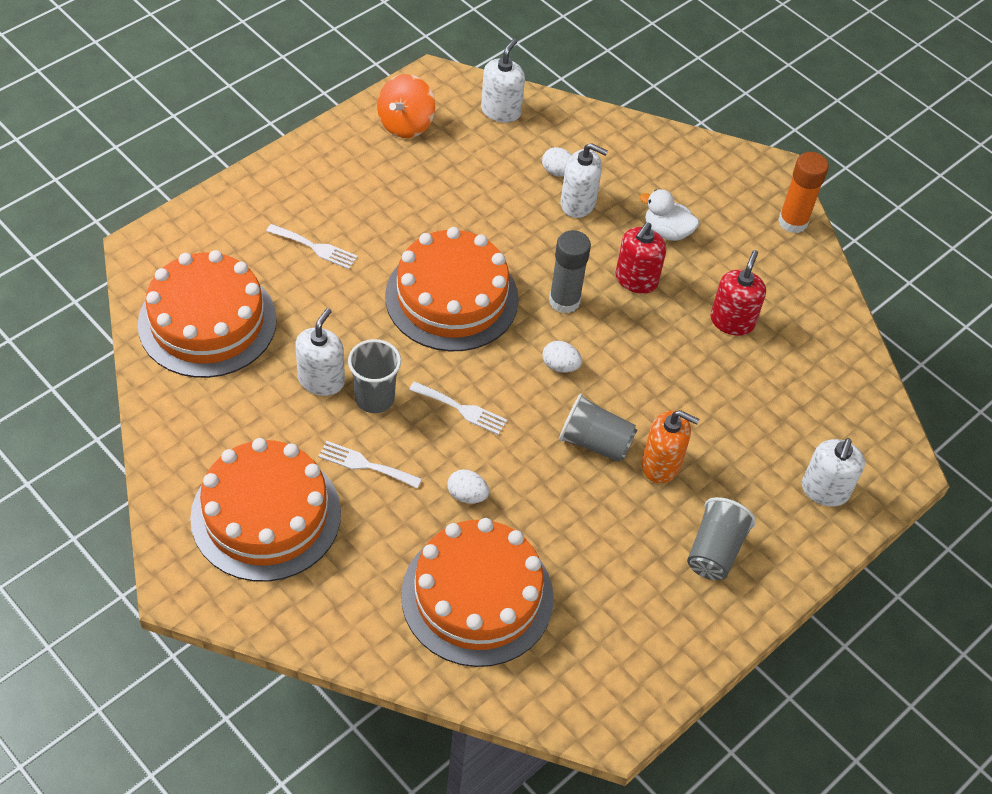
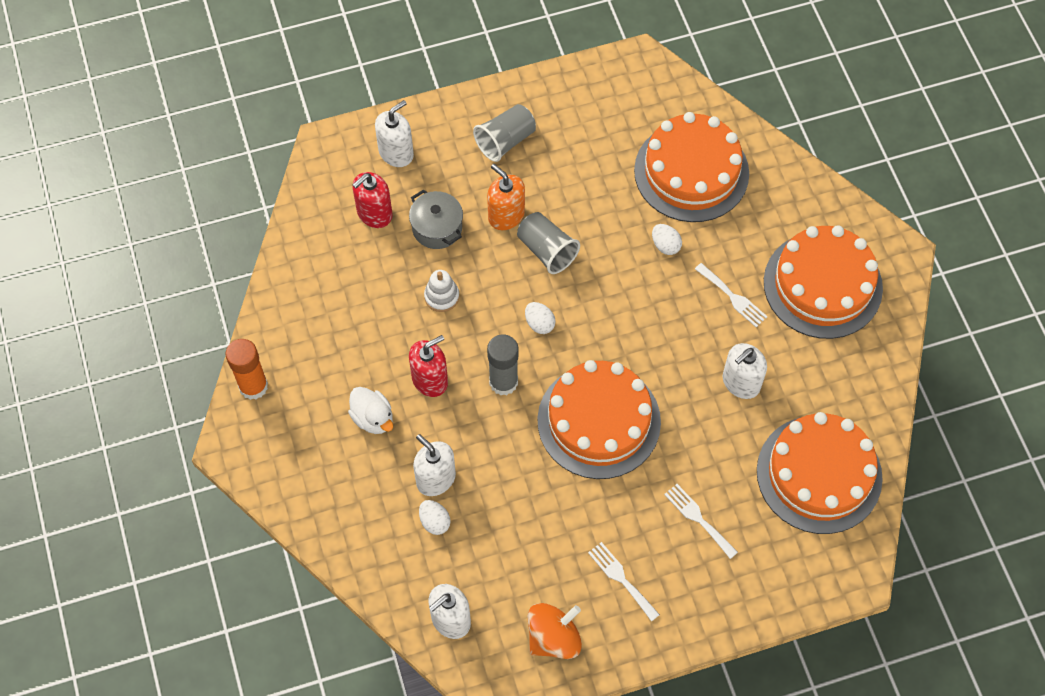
camera: 150 degrees left, 10 degrees up
(374, 398) = (703, 350): grey cup -> none
(462, 409) = (637, 315): white fork -> white fork (621, 578)
(674, 357) = (441, 296): none -> white stacking toy
(725, 424) = (437, 228): none -> grey pot
(732, 321) = (373, 311): red soap dispenser -> red soap dispenser (374, 213)

